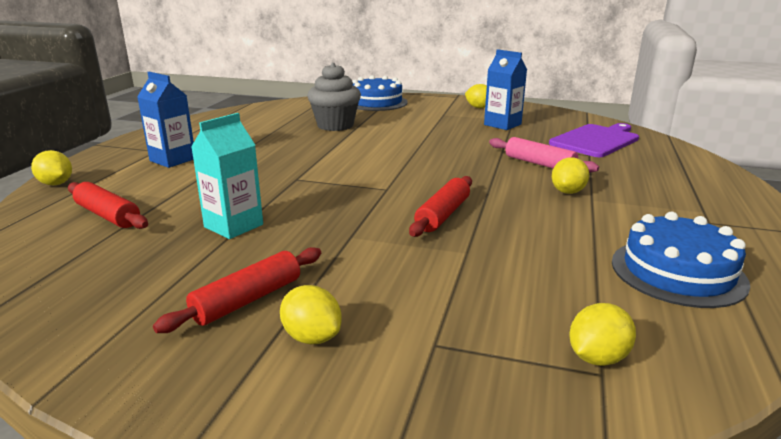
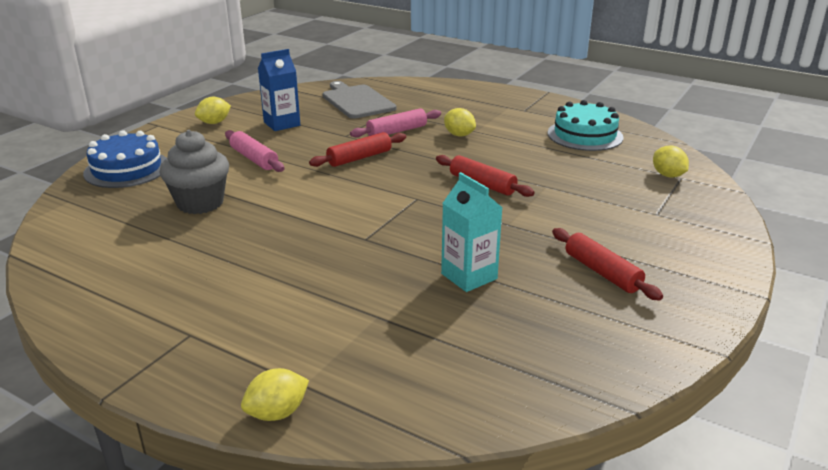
camera: 75 degrees left, 5 degrees up
(108, 215) = (412, 354): red rolling pin -> red rolling pin (359, 158)
(173, 160) = (244, 318): blue carton -> none
(312, 337) = (649, 251): yellow lemon -> none
(422, 127) = (254, 159): none -> pink rolling pin
(596, 140) = (357, 101): purple cutting board -> grey cutting board
(677, 272) = (585, 135): blue cake -> turquoise cake

